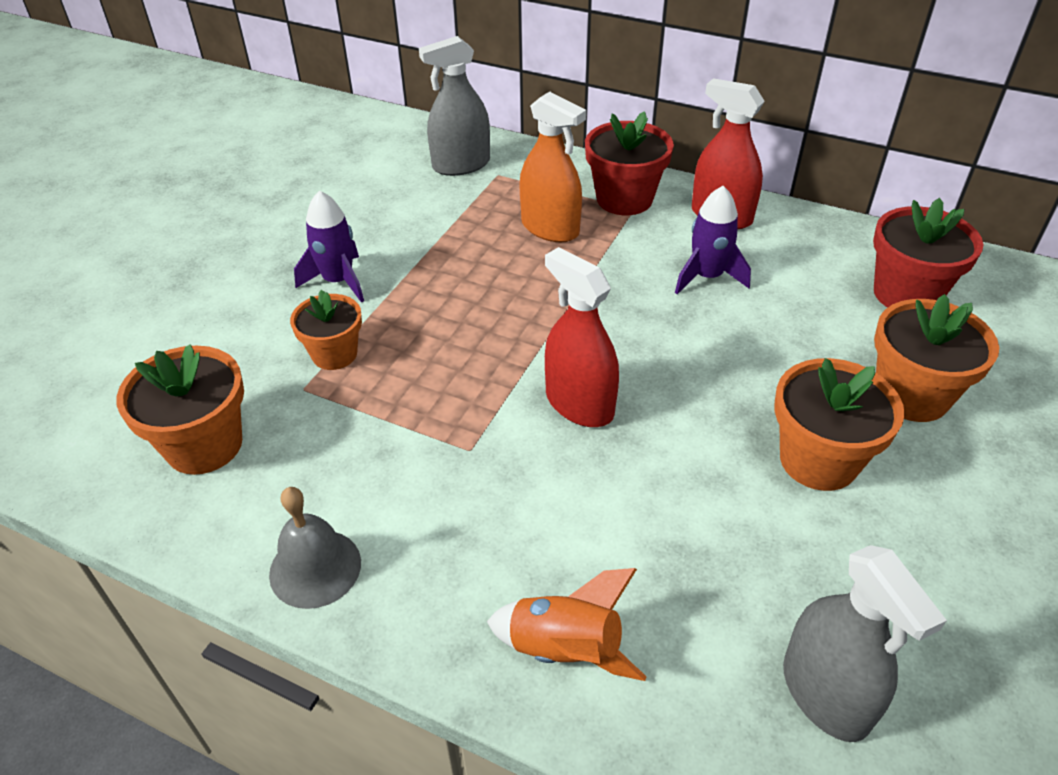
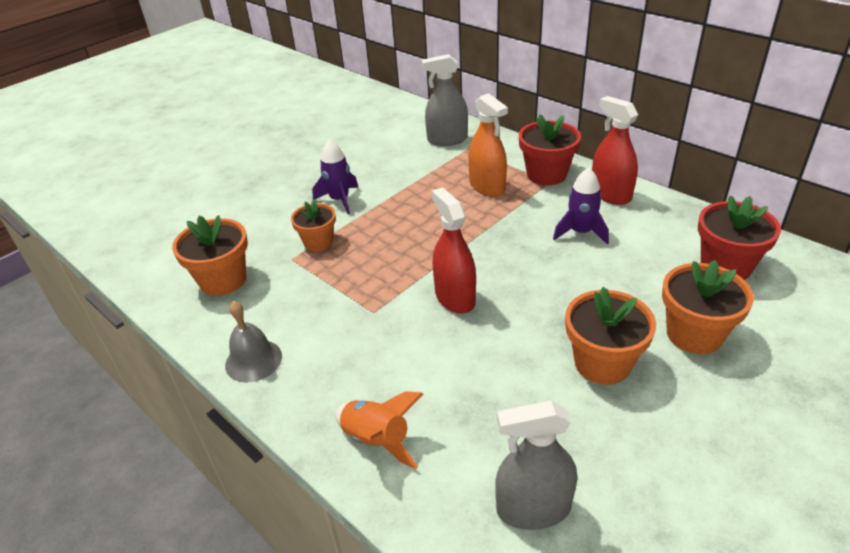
camera: 20 degrees right, 5 degrees down
(825, 694) = (533, 508): grey spray bottle -> grey spray bottle turned 90 degrees clockwise

